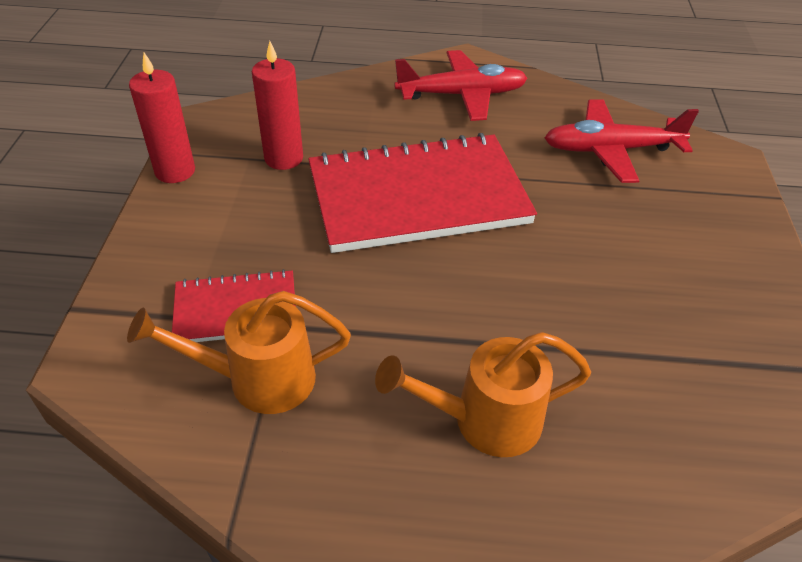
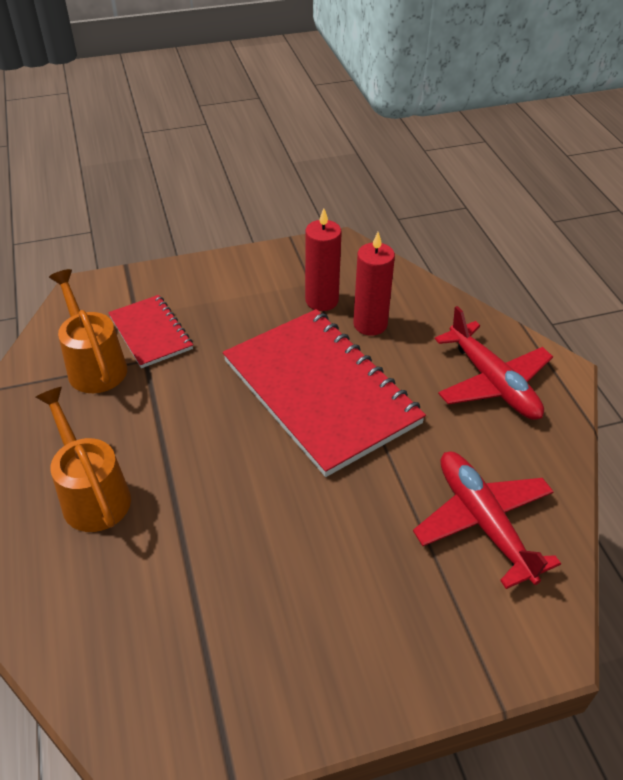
camera: 70 degrees right, 0 degrees up
(175, 171) = (273, 254): red candle -> red candle (370, 324)

